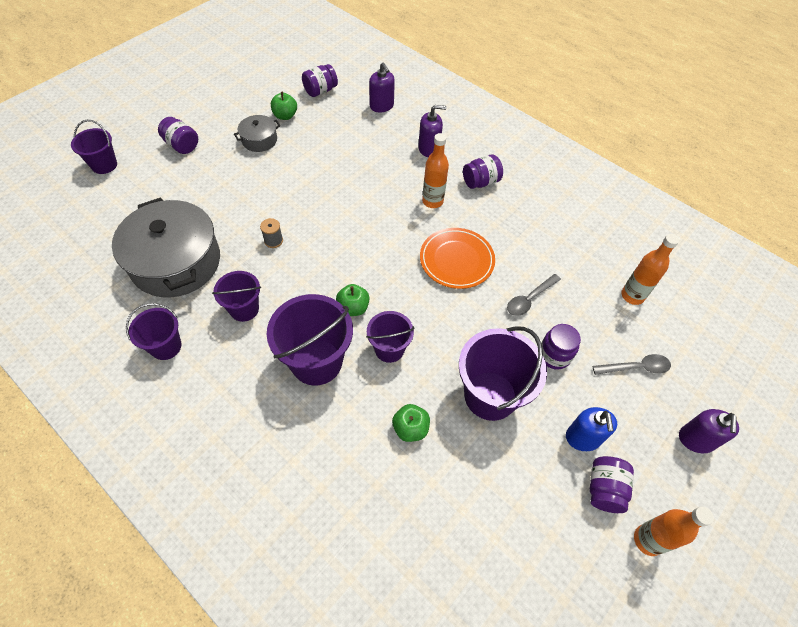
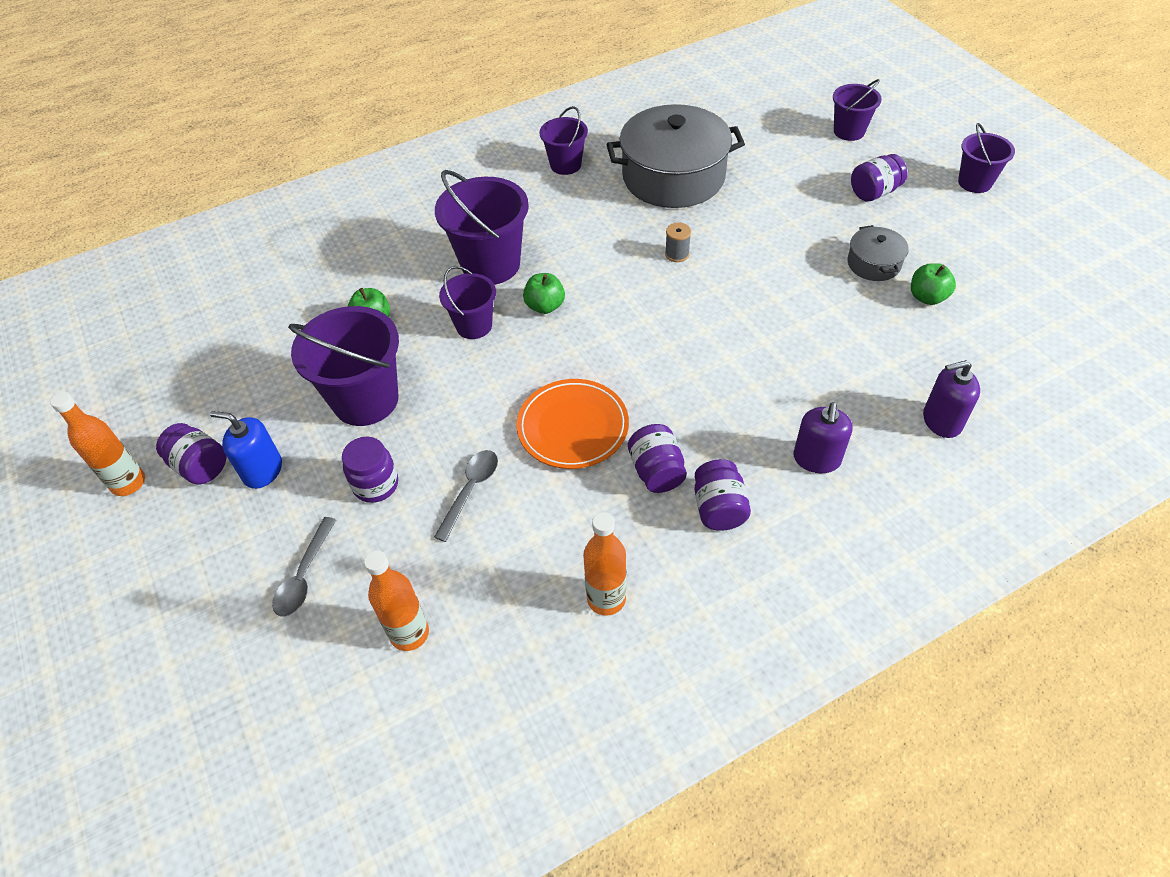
camera: 115 degrees right, 5 degrees down
(244, 309) = (585, 220): purple bucket -> purple bucket (975, 182)
(320, 91) = (990, 348): purple jar -> purple jar (656, 471)
(432, 201) = (694, 430): orange bottle -> orange bottle (606, 599)
(529, 299) = (471, 490): grey spoon -> grey spoon turned 45 degrees clockwise
(696, 440) = (177, 596): purple soap dispenser -> none

